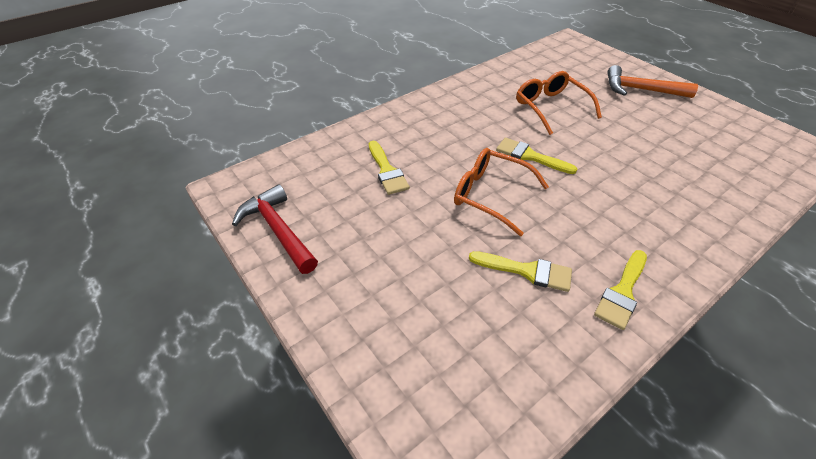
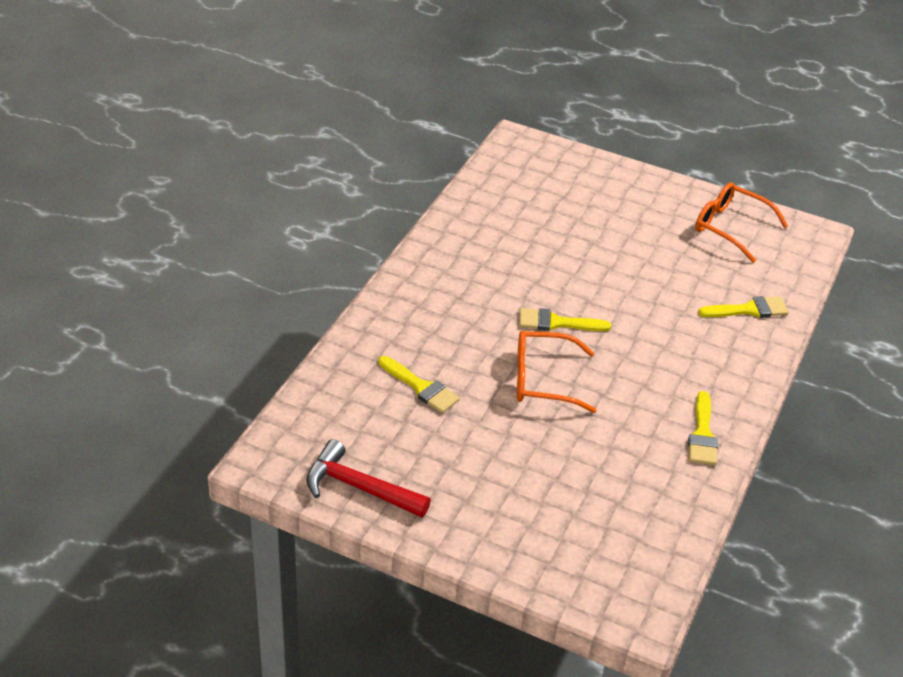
camera: 30 degrees left, 5 degrees down
(527, 271) = (617, 443): yellow brush -> yellow brush (748, 310)
(550, 107) = (545, 252): orange glasses -> orange glasses (730, 227)
(641, 90) = (629, 199): orange hammer -> none

